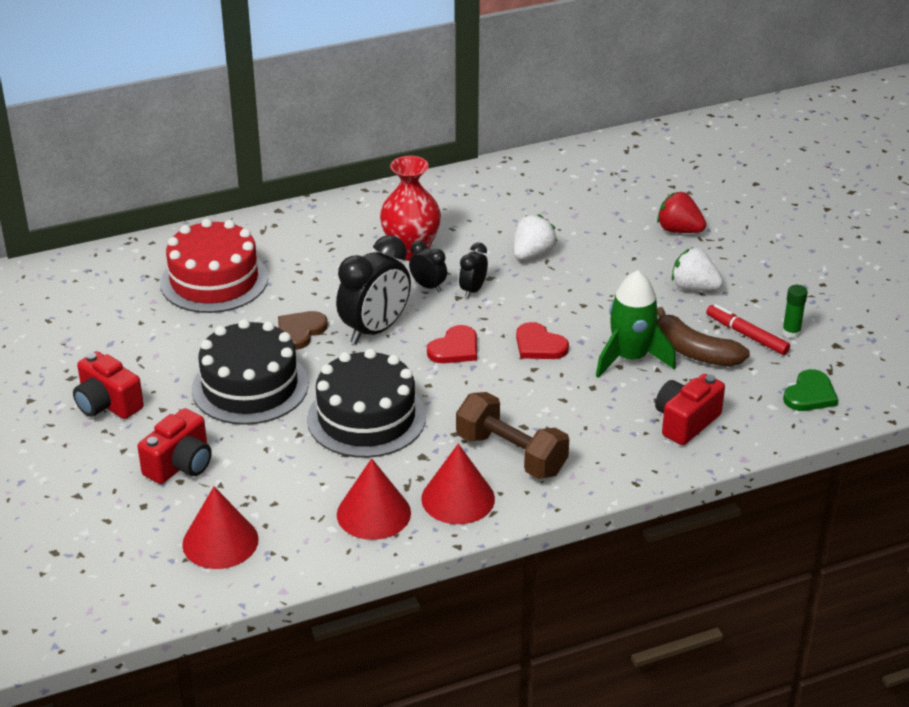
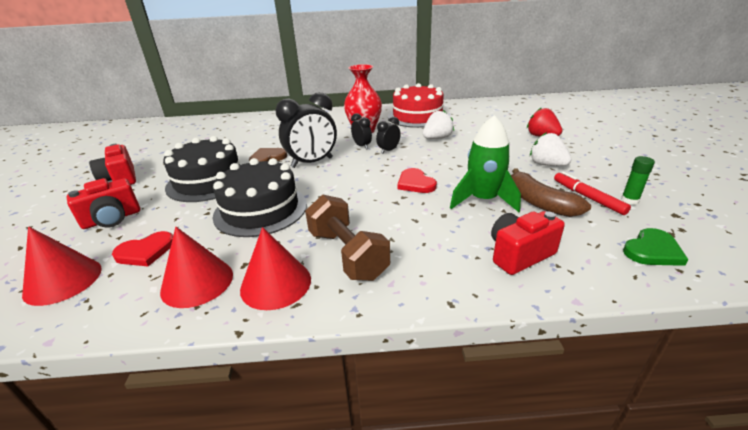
camera: 20 degrees right, 5 degrees down
(214, 280) = (247, 132): red cake -> red cake (417, 116)
(455, 348) = (355, 178): red heart -> red heart (145, 251)

